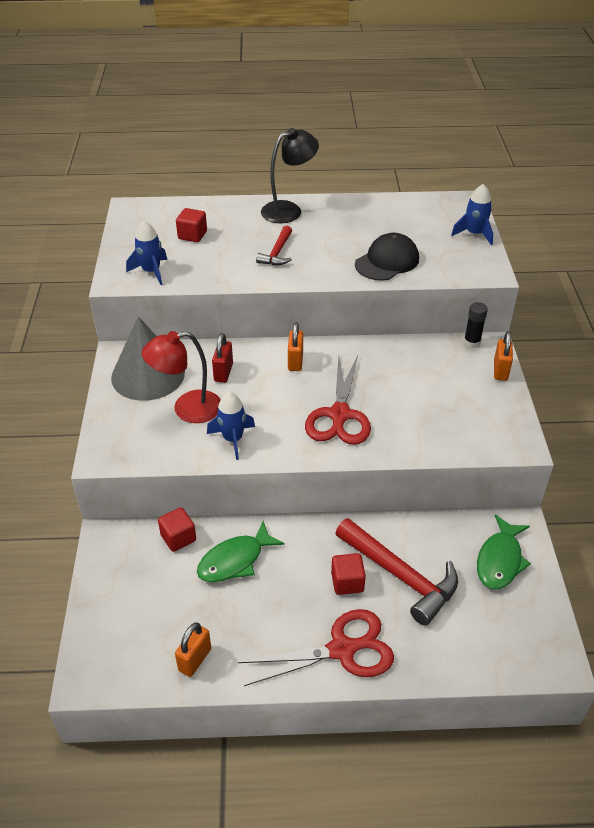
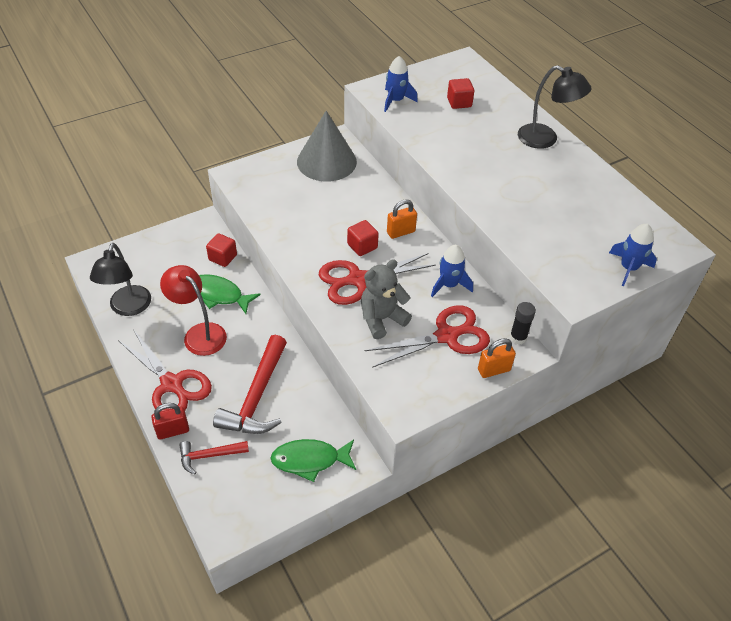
camera: 60 degrees right, 5 degrees up
(187, 409) = (306, 195): red lamp -> red lamp (199, 333)
(195, 659) = (128, 308): orange padlock -> black lamp
(223, 372) = (358, 198): red padlock -> red padlock (173, 431)
(233, 439) = (291, 230): blue rocket -> blue rocket (449, 285)
(277, 253) = (478, 154): red hammer -> red hammer (209, 456)
(347, 582) = (233, 366): red cube -> red cube (362, 246)
(387, 261) = (527, 222): black cap -> none
(401, 417) = (382, 319): none -> grey teddy bear
(446, 383) = (446, 336): none -> red scissors

